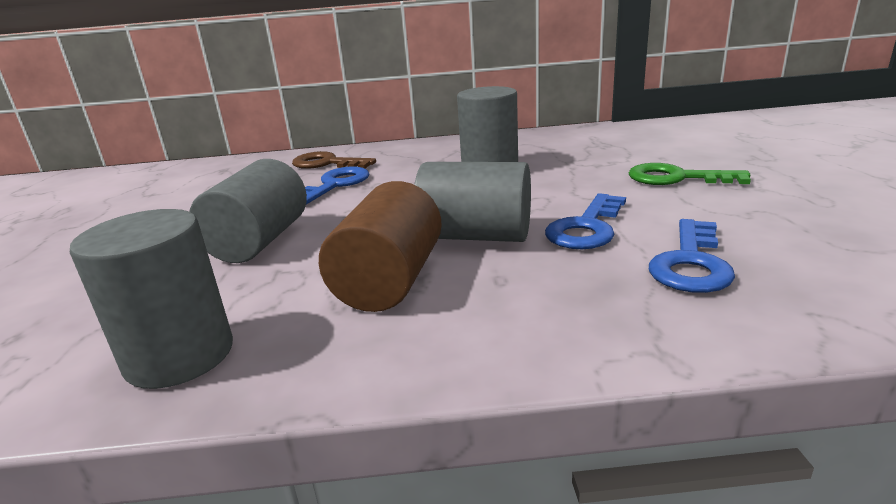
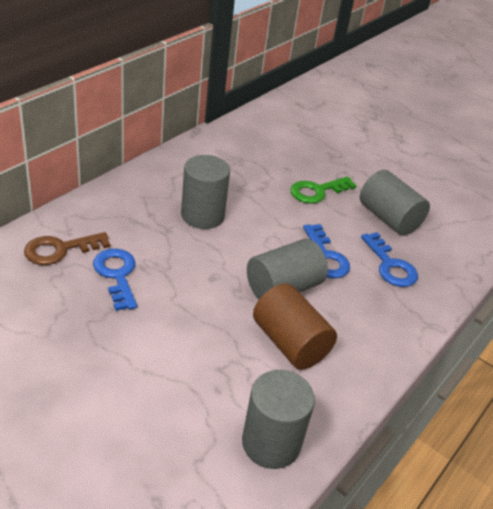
camera: 55 degrees left, 15 degrees up
(260, 241) = (165, 354): grey cylinder -> grey cylinder (388, 218)

